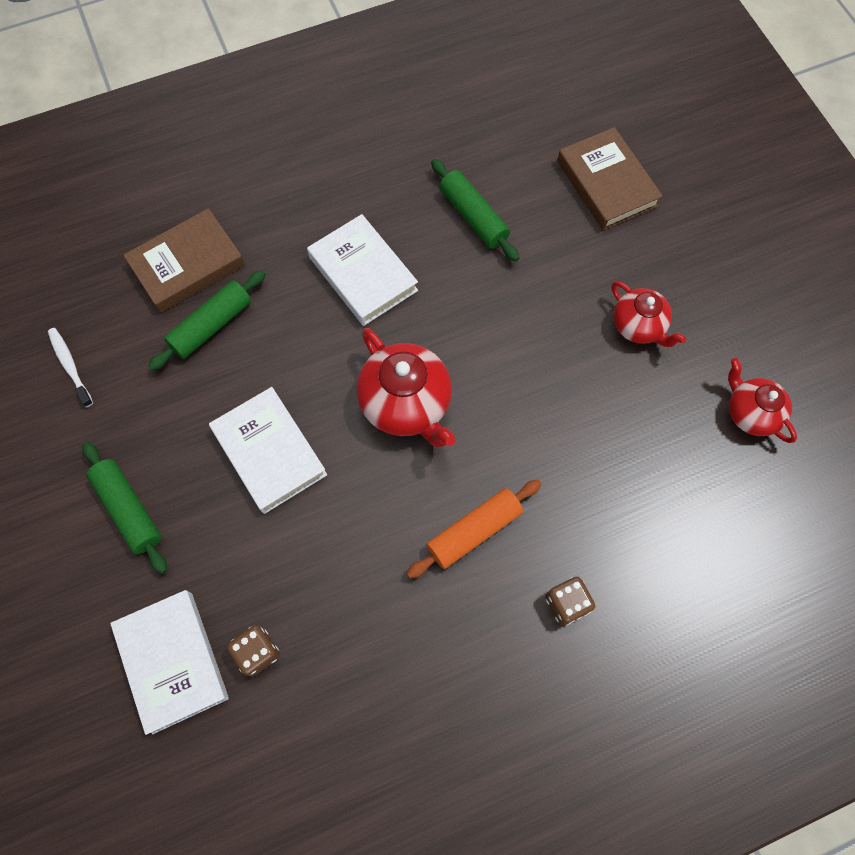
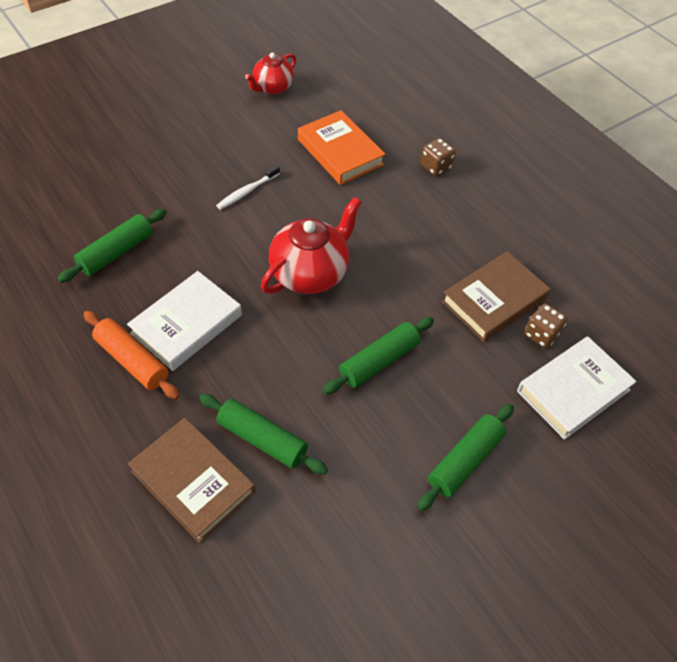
camera: 105 degrees left, 15 degrees down
(70, 366) = (334, 566): white toothbrush -> white toothbrush (247, 191)
(269, 452) = (379, 361): white book -> green rolling pin
(474, 531) = (402, 219): orange rolling pin -> orange rolling pin (132, 360)
(606, 183) = (77, 169): brown book -> brown book (494, 300)
(609, 478) = (340, 152): none -> orange book
(638, 326) = (213, 144): red teapot -> none

